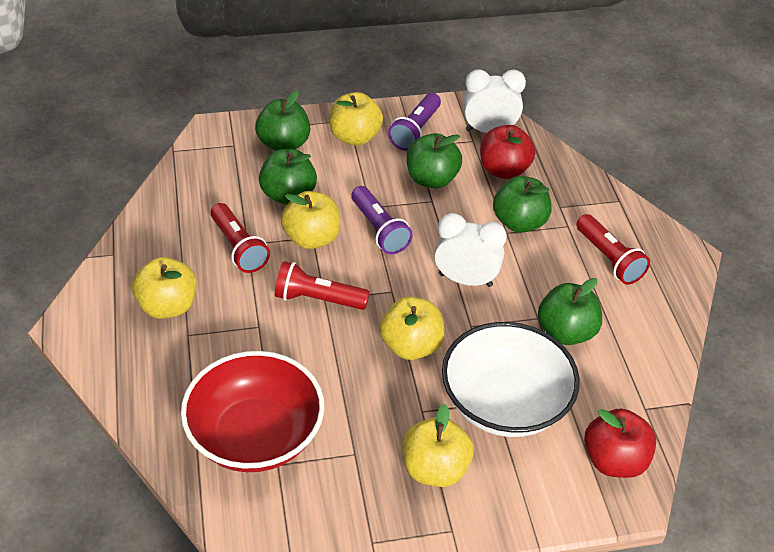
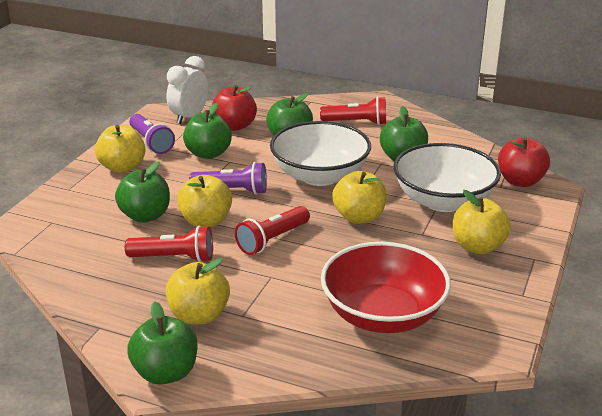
camera: 55 degrees left, 15 degrees down
(284, 144) = (85, 199): green apple -> green apple (166, 373)
(465, 280) = (320, 175): white clock -> white bowl

